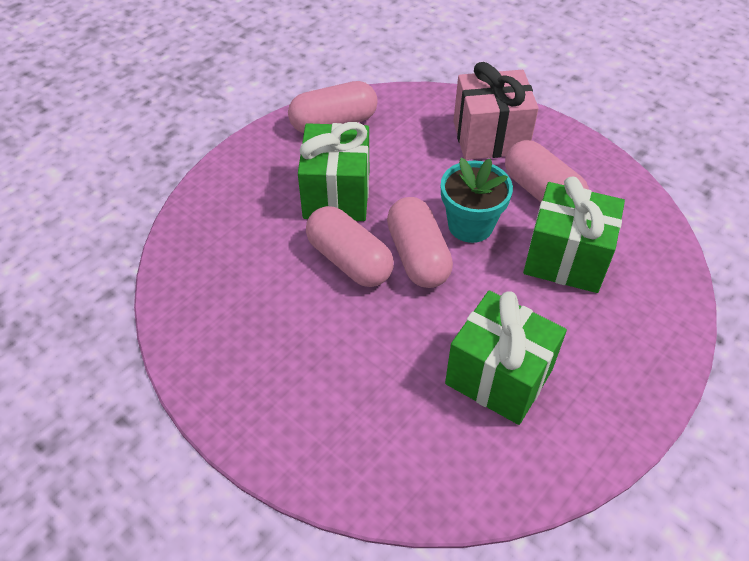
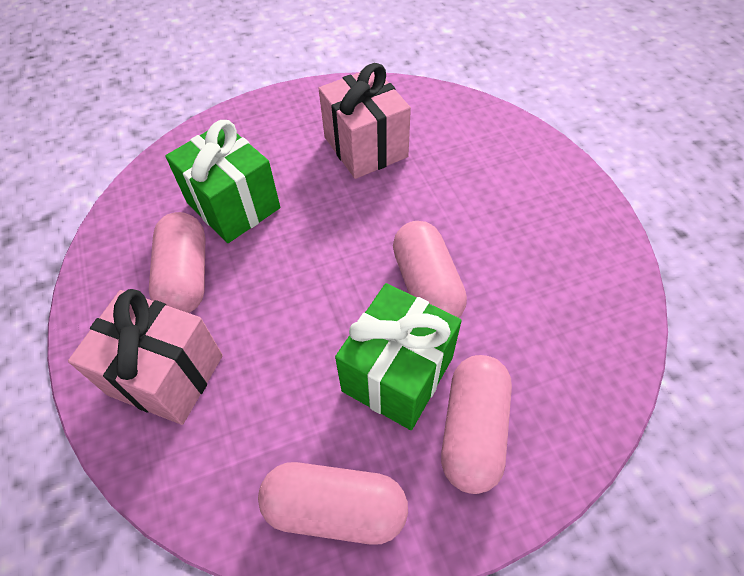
camera: 150 degrees left, 5 degrees up
(417, 256) = (358, 262): pink capsule -> pink capsule (473, 430)
(470, 225) = (285, 272): turquoise flower pot -> none
(498, 377) = (365, 147): green gift -> pink gift

